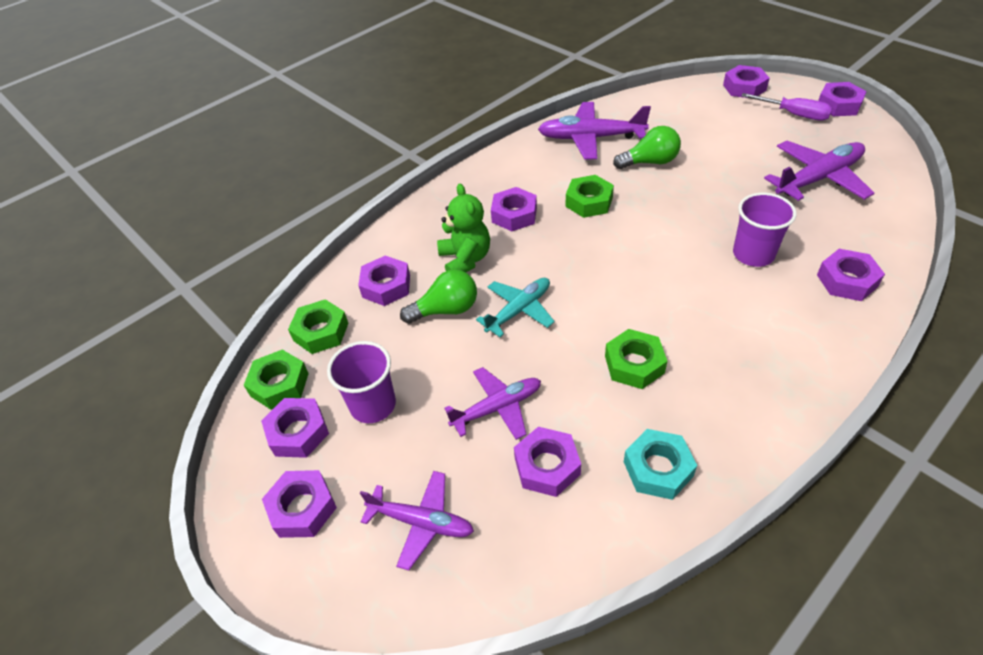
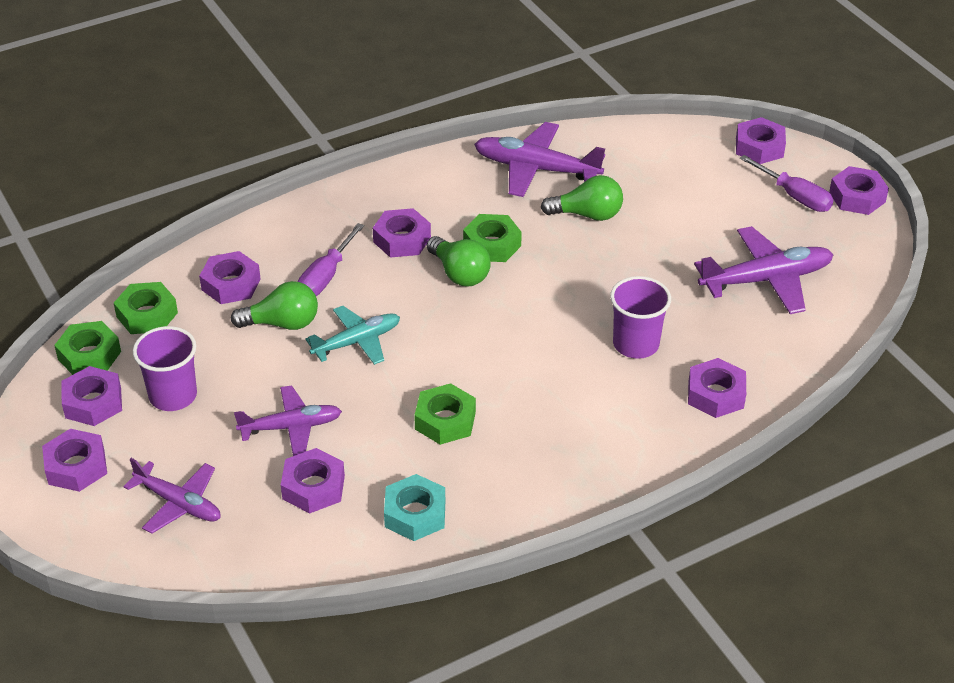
camera: 10 degrees right, 5 degrees down
(465, 259) = (326, 276): green teddy bear -> purple screwdriver
(575, 231) = (459, 273): none -> green light bulb

